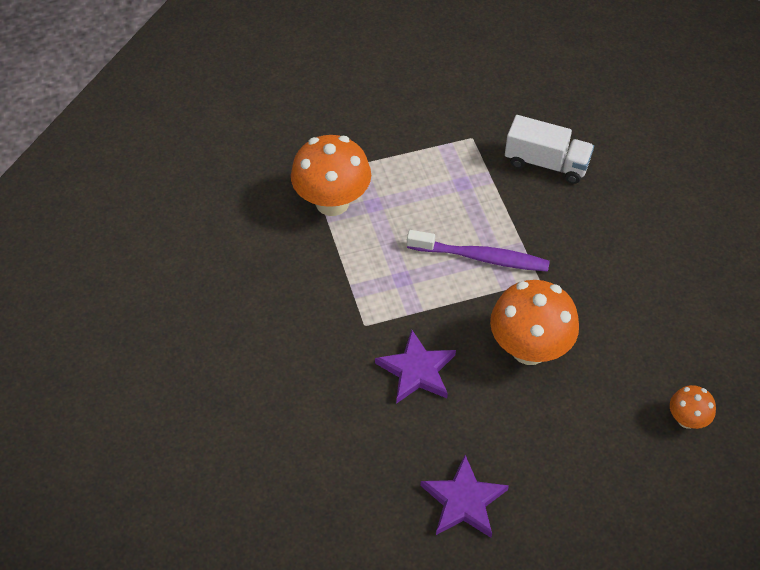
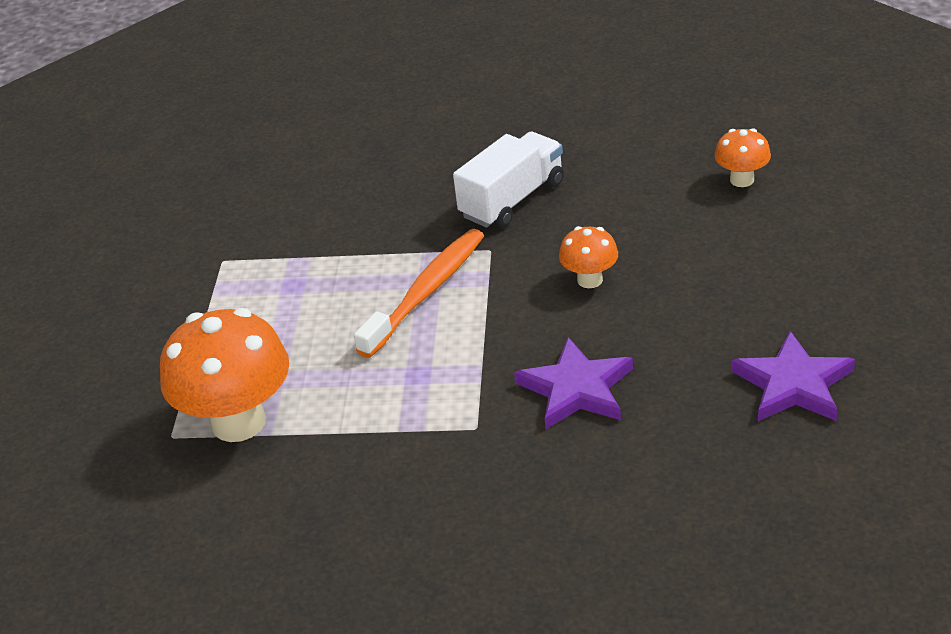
camera: 65 degrees left, 15 degrees down
(481, 257) = (426, 292): purple toothbrush -> orange toothbrush
(529, 349) = (590, 280): orange mushroom -> orange mushroom, size x0.50
(546, 163) = (312, 205): white truck -> white truck (512, 200)

